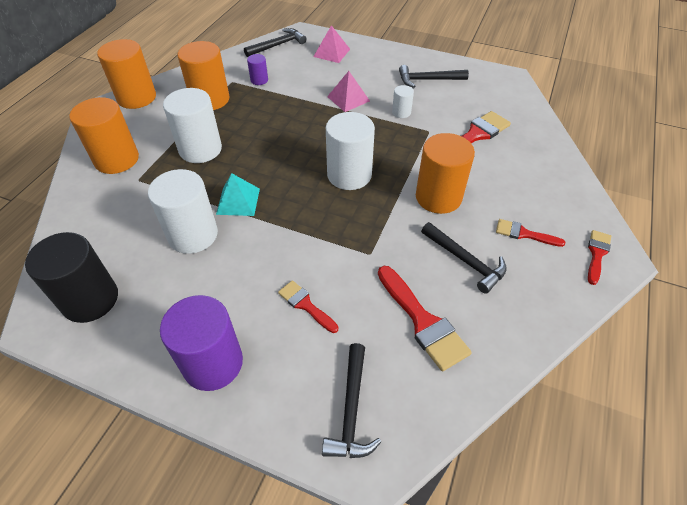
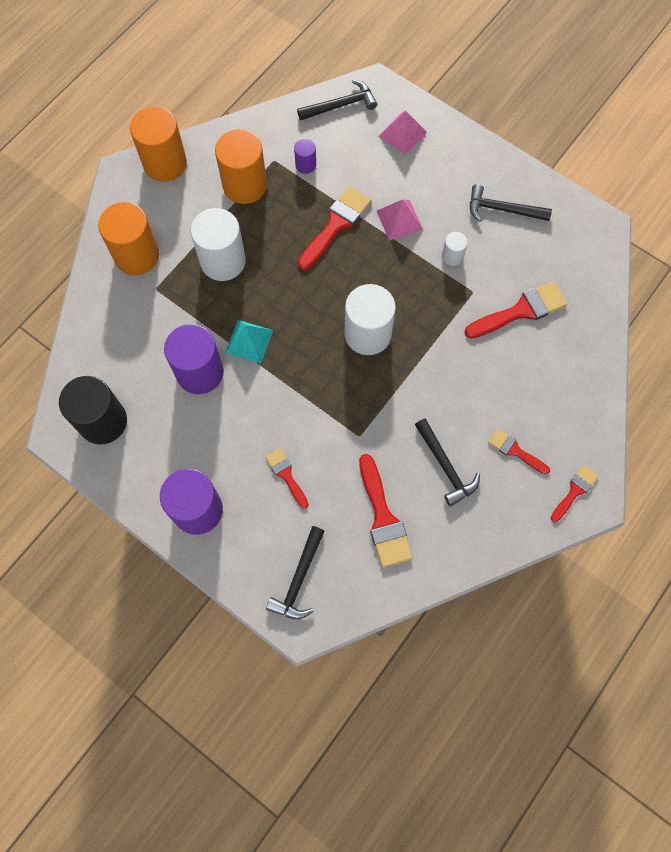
camera: 15 degrees right, 20 degrees up
(193, 235) = (200, 372): white cylinder -> purple cylinder
(296, 110) = (336, 225): none -> red brush
(438, 197) = (448, 385): orange cylinder -> none

